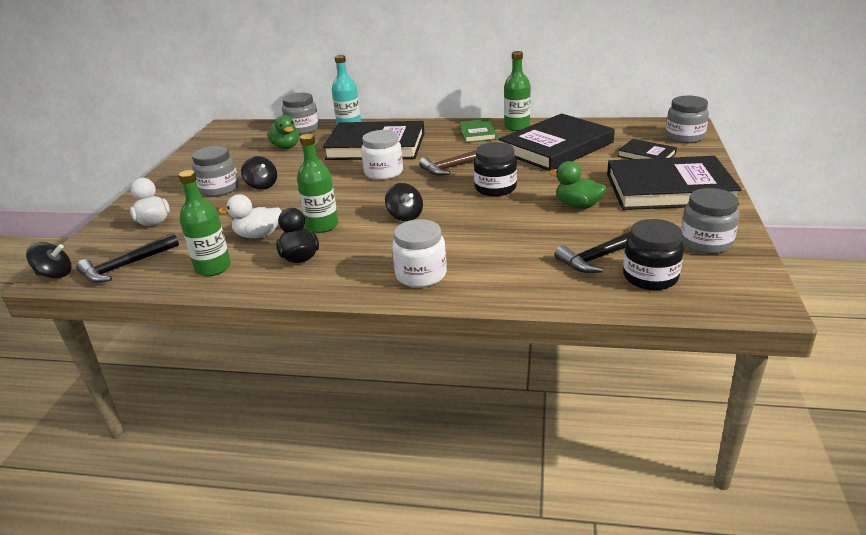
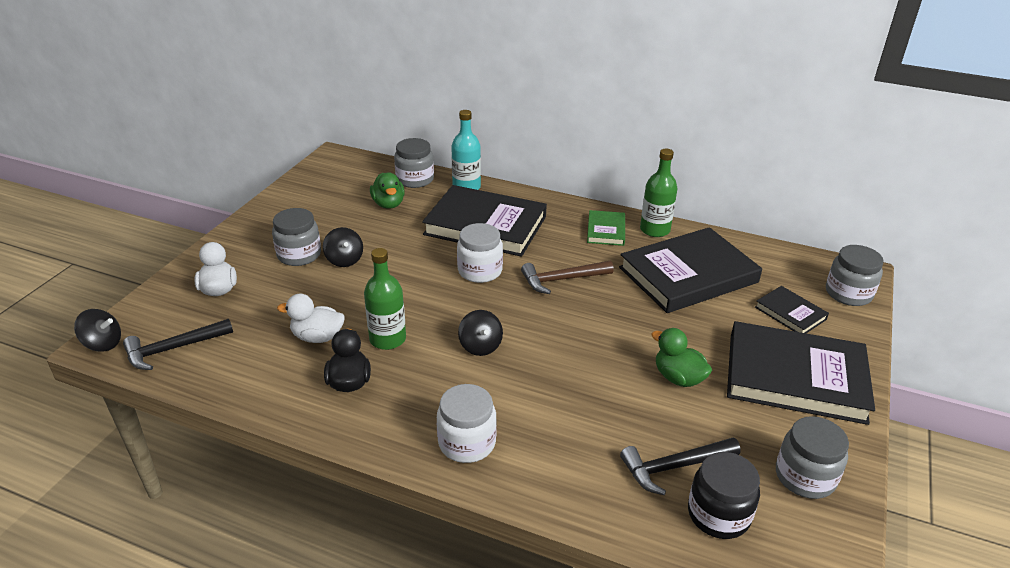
camera: 10 degrees right, 5 degrees up
(213, 268) = (257, 374): green bottle -> none
(495, 188) = (594, 326): black jar -> none

